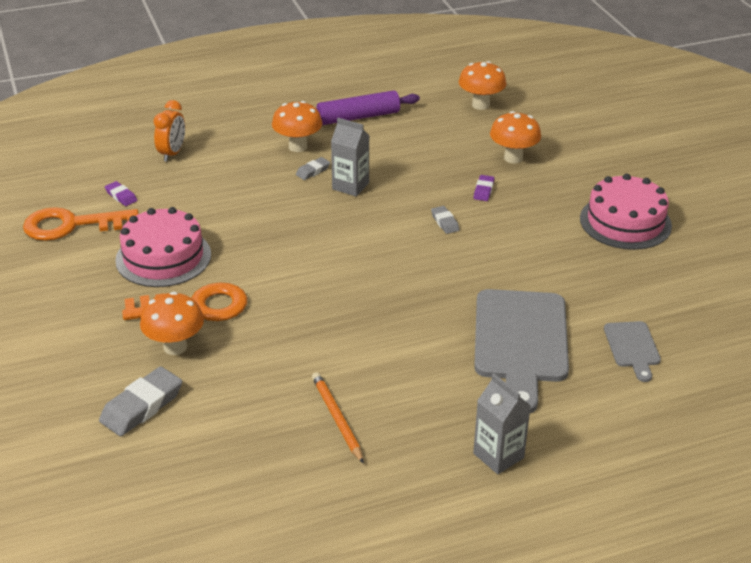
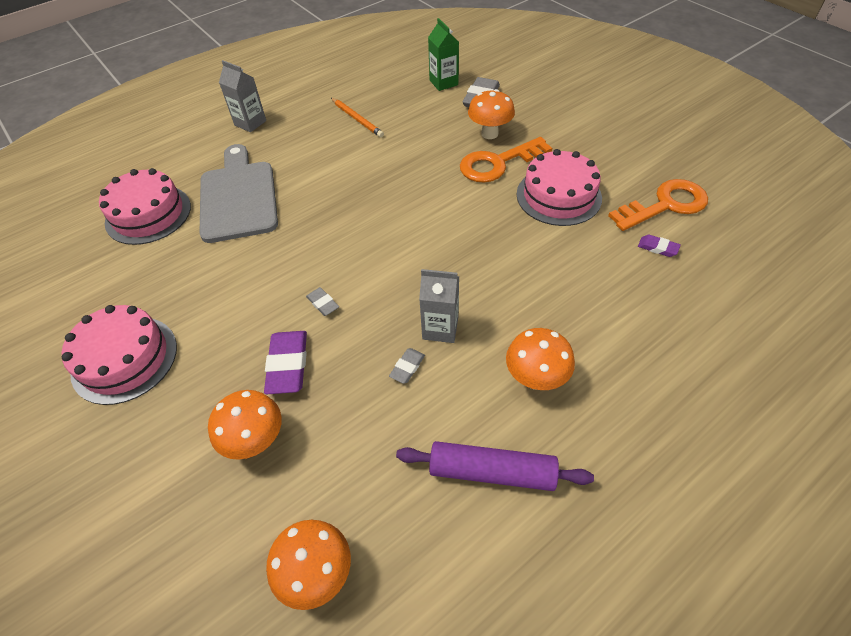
camera: 165 degrees right, 15 degrees up
(172, 153) = (666, 322): orange clock -> none
(174, 452) = (443, 83): none -> green carton
(313, 171) = (493, 340): grey eraser -> grey eraser (407, 367)
(358, 117) = (492, 472): purple rolling pin -> purple rolling pin turned 45 degrees clockwise
(483, 190) = (288, 365): purple eraser -> purple eraser, size x1.89
(632, 347) = (148, 214): grey cutting board -> pink cake

